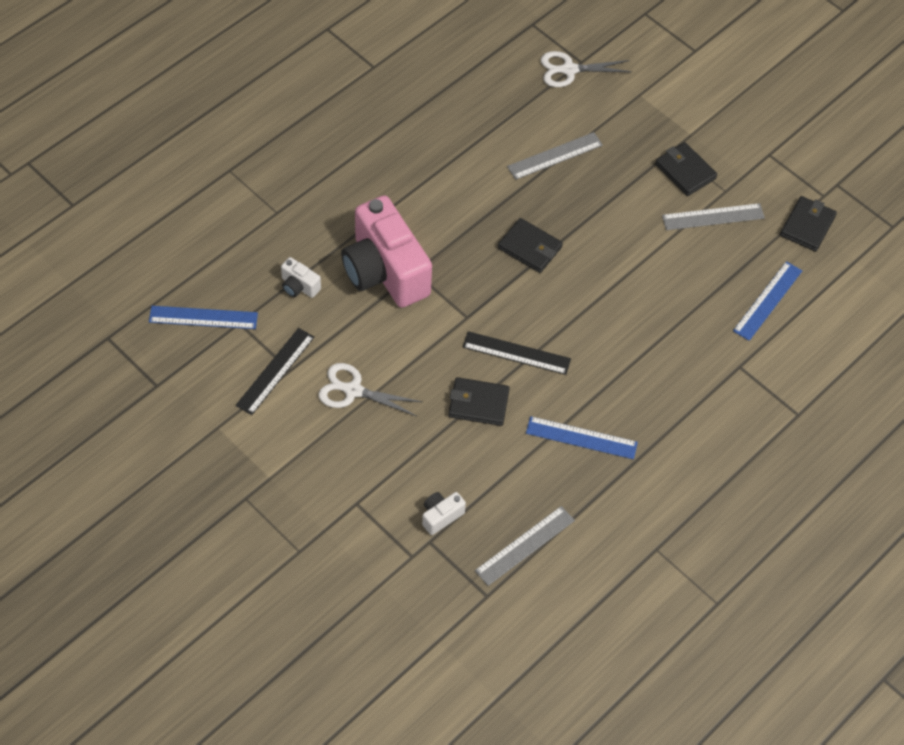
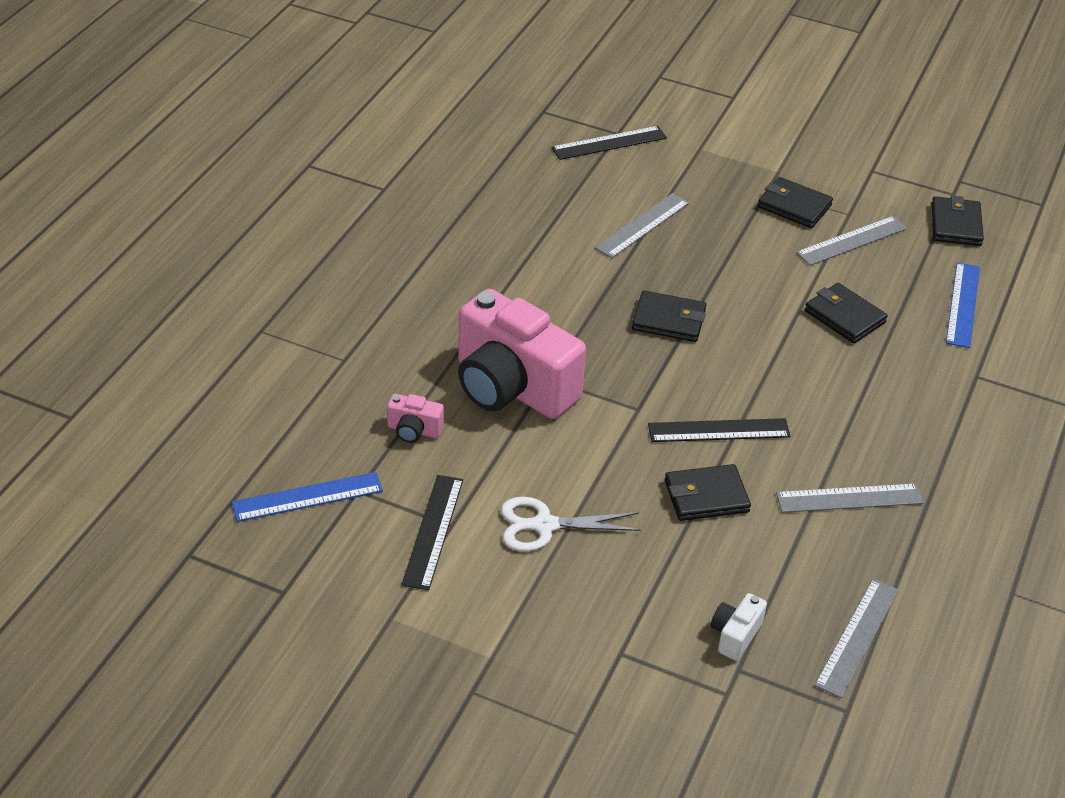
camera: 20 degrees left, 15 degrees down
(299, 286) = (414, 430): white camera -> pink camera
(569, 70) = (609, 143): white scissors -> black ruler
(581, 438) = (849, 498): blue ruler -> grey ruler
(667, 284) = (844, 316): none -> black wallet

